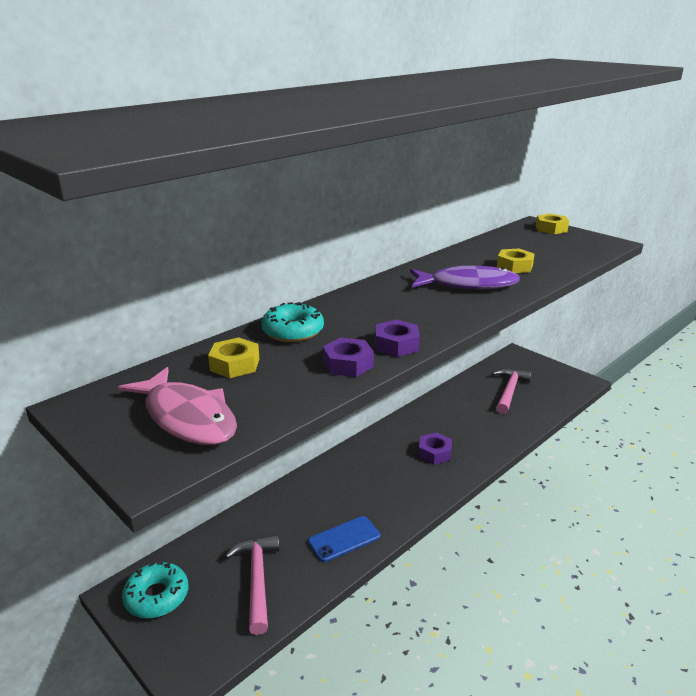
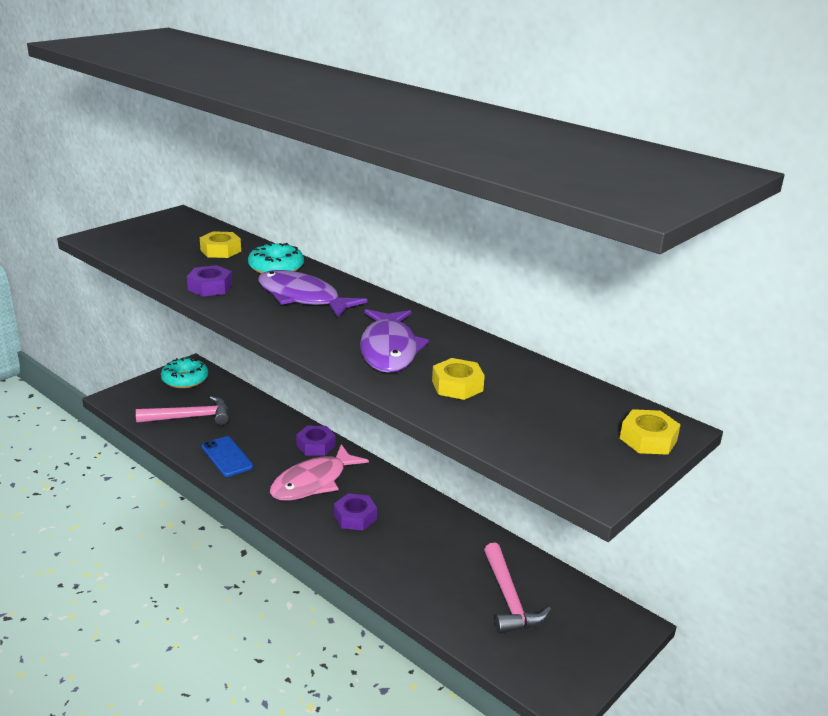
camera: 85 degrees right, 0 degrees up
(187, 418) = (150, 242): pink fish -> pink fish (313, 482)
(371, 317) = (302, 298): none -> purple fish
(396, 345) = (241, 306): purple nut -> purple nut (316, 445)
(509, 391) = (509, 599): pink hammer -> pink hammer turned 60 degrees clockwise

